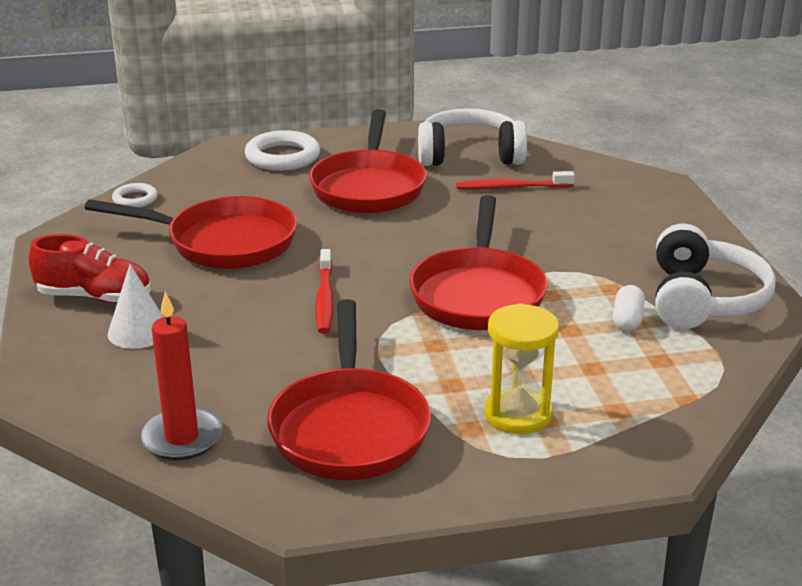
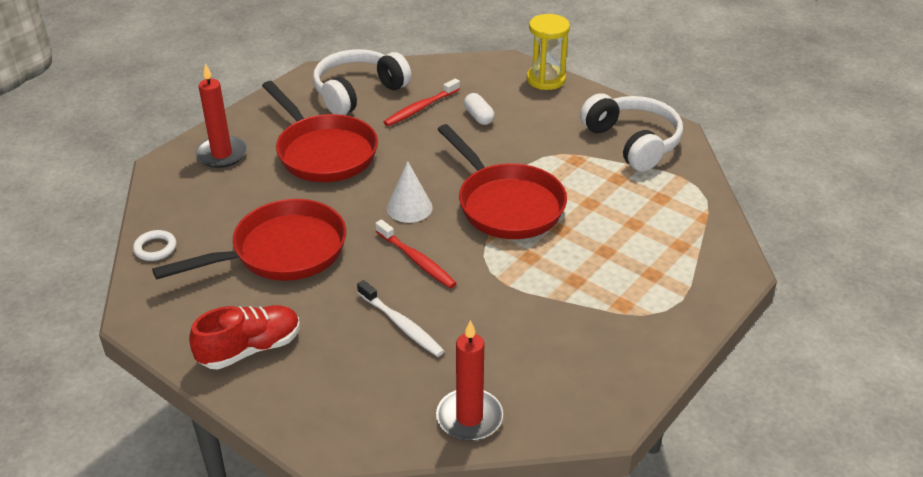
camera: 40 degrees left, 10 degrees up
(138, 331) = (324, 357): white cone -> white cone (409, 207)
(236, 339) = (401, 325): none -> white toothbrush
(282, 157) = (222, 154): white ring -> red candle
(349, 428) = (558, 346): red pan -> none
(517, 414) = (635, 279): yellow hourglass -> yellow hourglass (546, 79)
(627, 320) = (611, 179): white capsule -> white capsule (478, 117)

